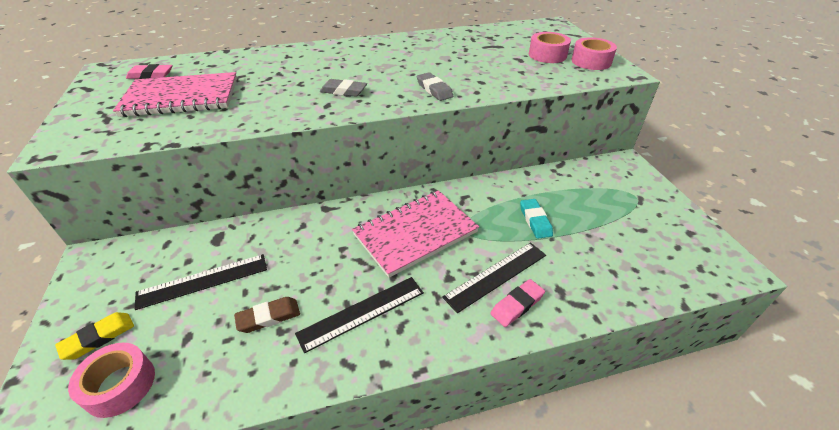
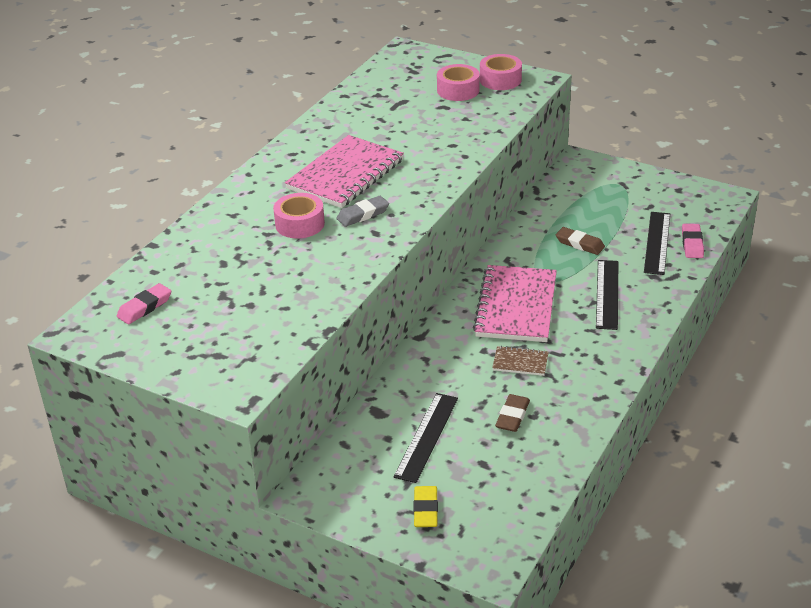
camera: 45 degrees left, 5 degrees down
(120, 385) = (493, 508): pink tape -> pink tape (300, 224)
(181, 97) = (235, 302): pink notebook -> pink notebook (346, 174)
(347, 278) = (520, 362): none -> brown notebook
(362, 313) = (564, 371): black ruler -> black ruler (657, 243)
(434, 90) = (431, 172): grey eraser -> none
(517, 305) = (642, 301): pink eraser -> pink eraser (692, 244)
(535, 221) = (579, 244): turquoise eraser -> brown eraser

